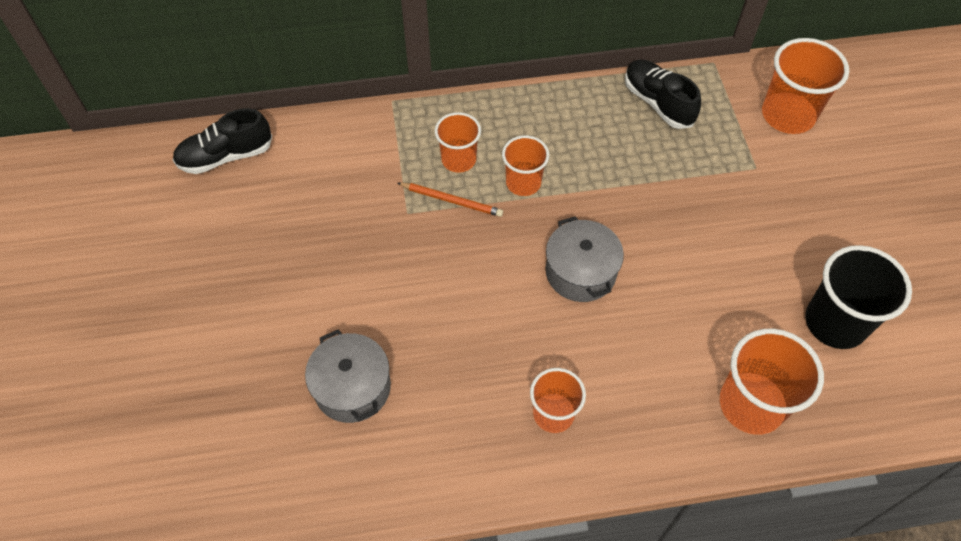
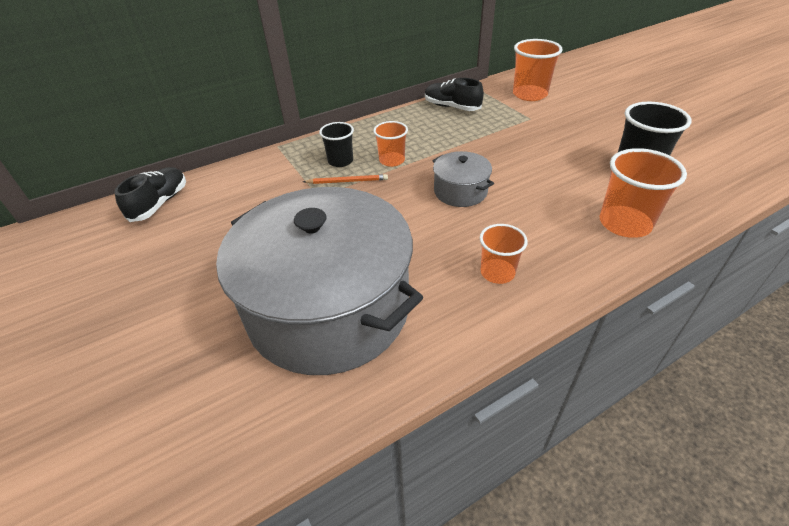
camera: 20 degrees left, 15 degrees down
(226, 156) = (160, 203): black shoe -> black shoe turned 150 degrees clockwise
(352, 387) = (329, 308): grey pot -> grey pot, size x2.35
(458, 160) = (340, 161): orange cup -> black cup

